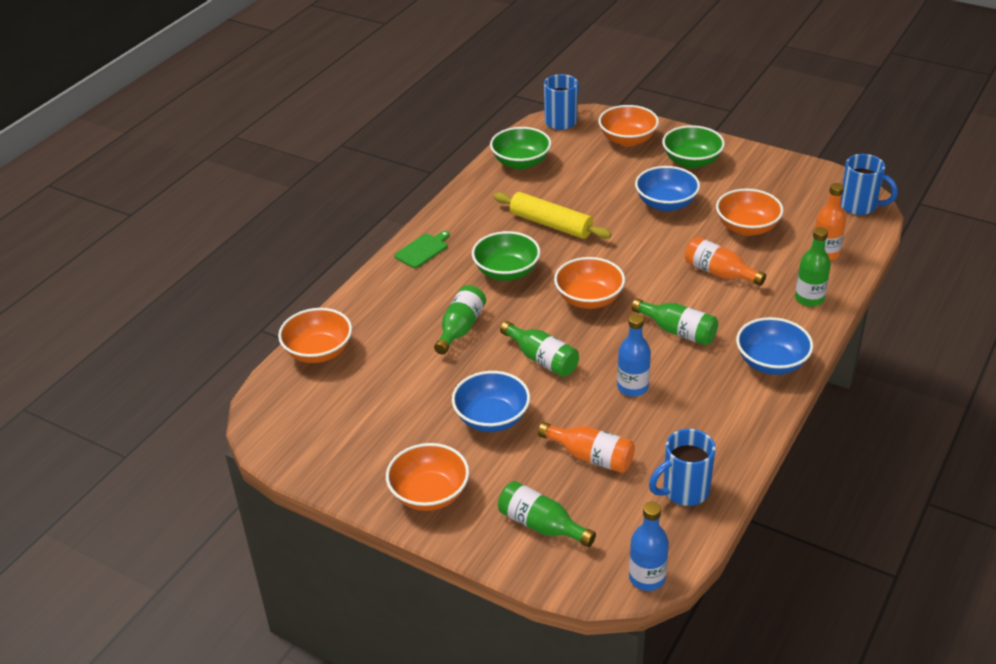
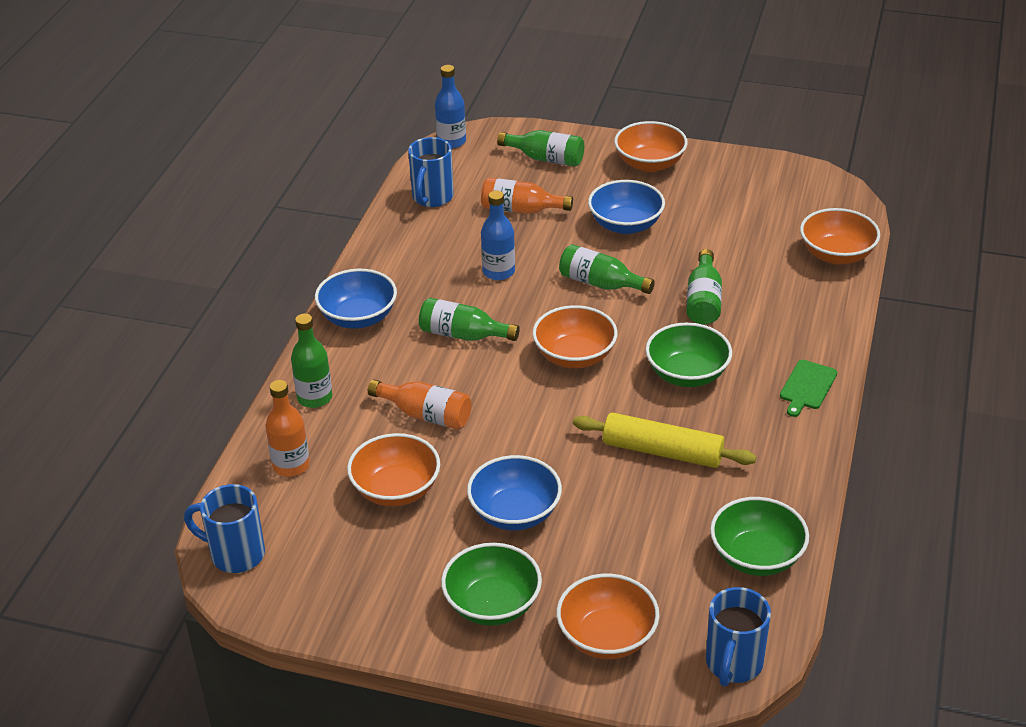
camera: 165 degrees right, 0 degrees up
(684, 491) = (432, 198): blue mug -> blue mug turned 150 degrees clockwise

